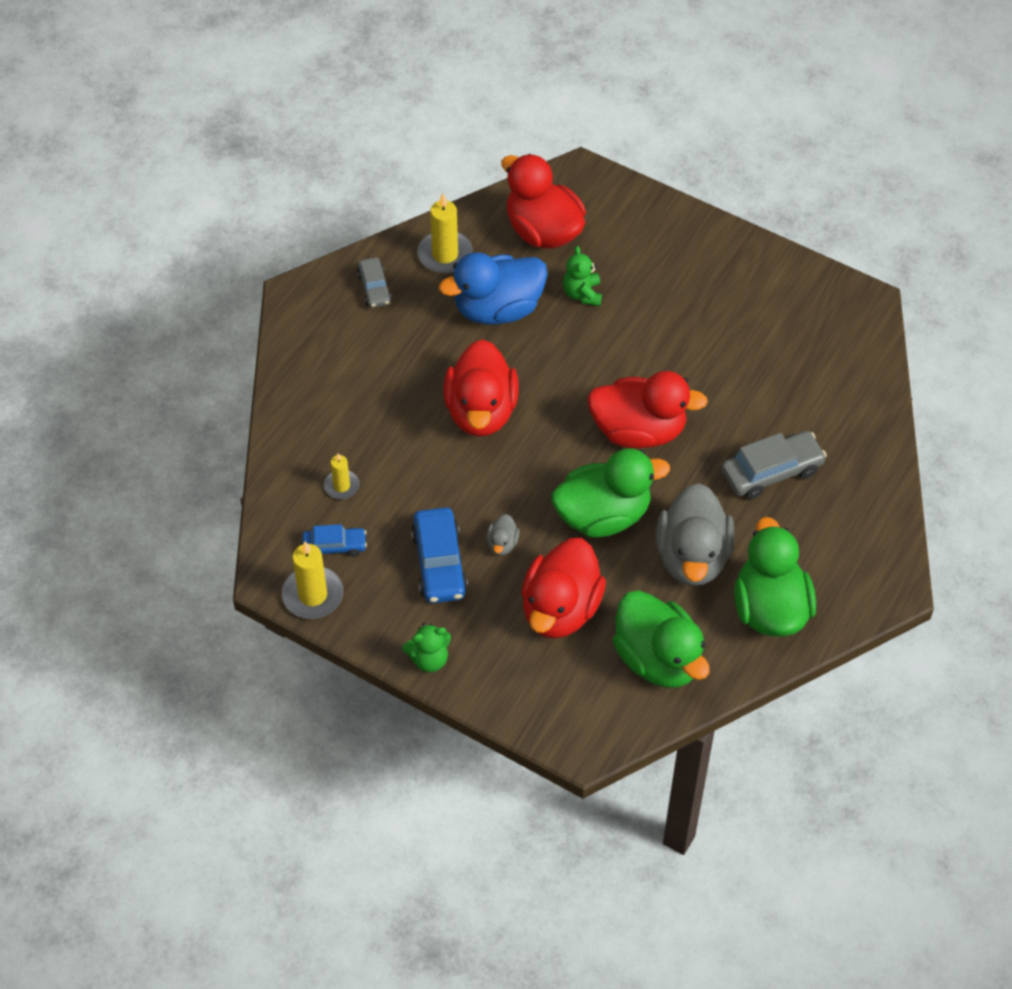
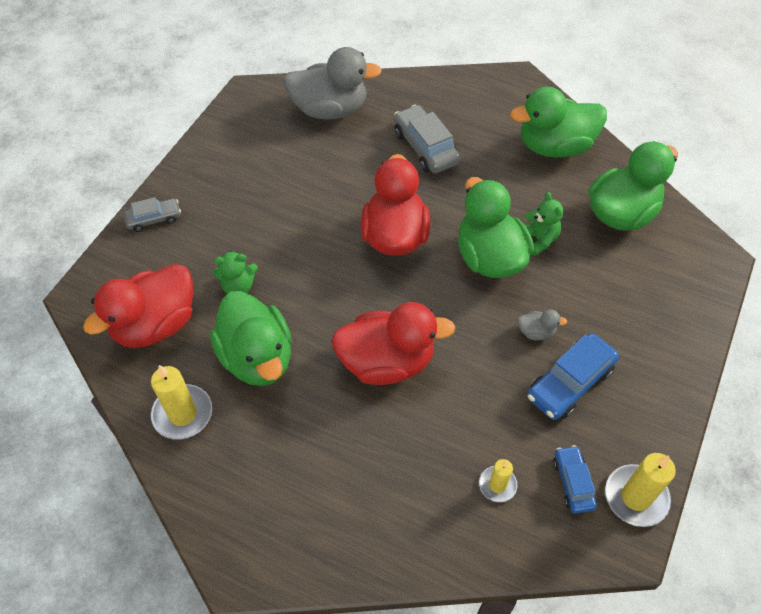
camera: 95 degrees left, 0 degrees up
(374, 288) = (228, 482): grey car -> grey car (154, 219)
(429, 659) = (675, 382): green teddy bear -> green teddy bear (539, 239)
(439, 563) = (570, 383): blue car -> blue car turned 150 degrees clockwise
(498, 309) = (257, 357): blue duck -> green duck
(560, 609) = (593, 283): red duck -> none
(692, 557) = (518, 195): grey duck -> grey duck (330, 109)

